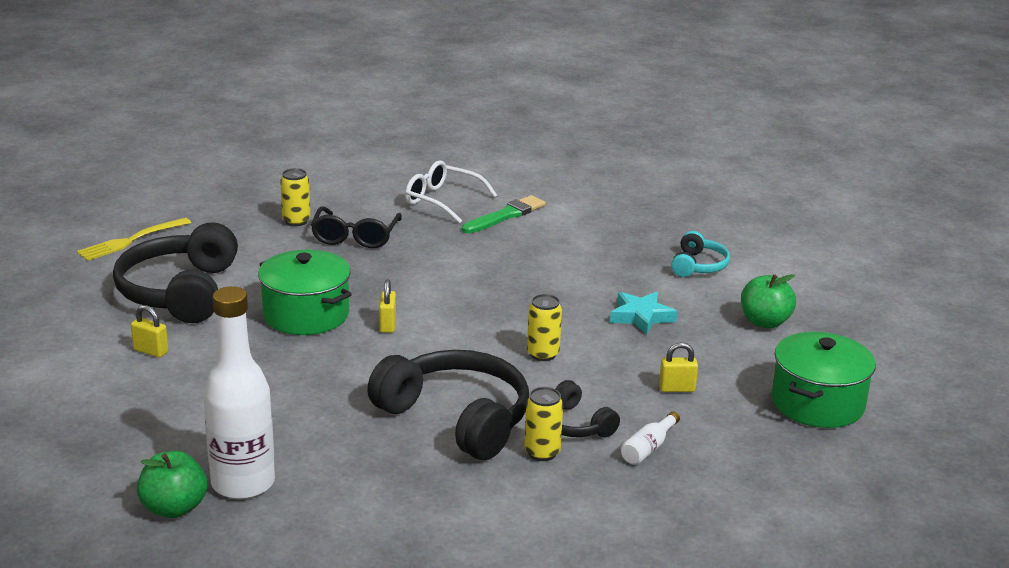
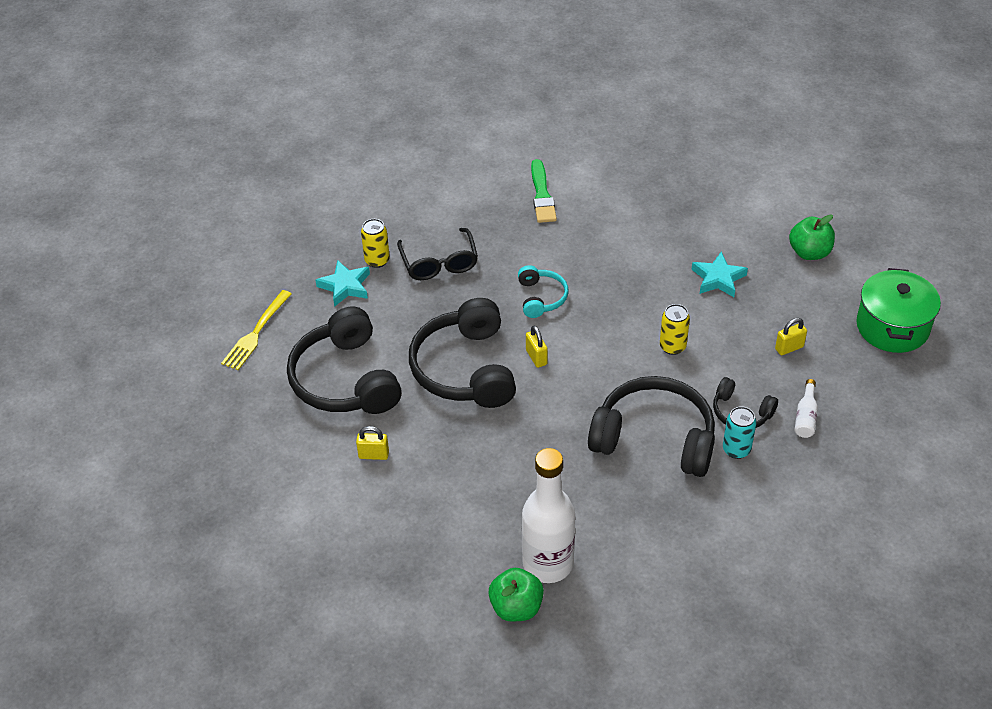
camera: 20 degrees left, 20 degrees up
(247, 230) = (345, 286): none -> turquoise star
(306, 315) = (465, 369): green pot -> black headphones
(442, 200) = (479, 193): white glasses -> none
(505, 215) = (542, 195): green brush -> green brush turned 150 degrees clockwise
(542, 452) = (736, 449): yellow can -> turquoise can
(698, 266) = (725, 204): turquoise headphones -> turquoise headphones (541, 298)

